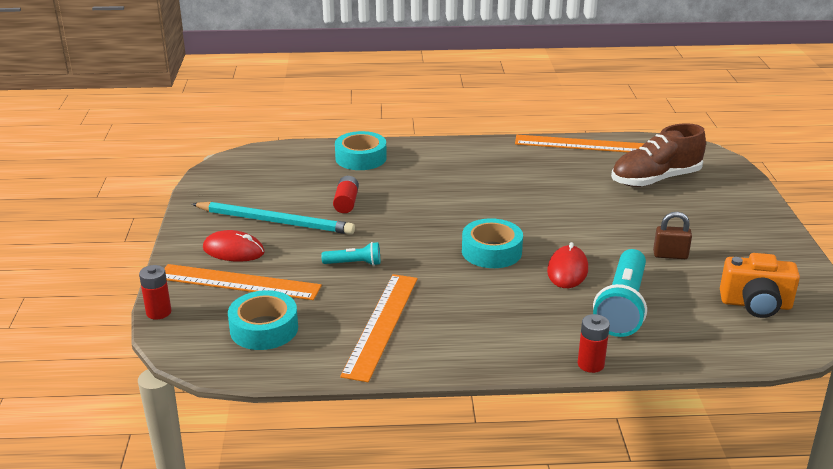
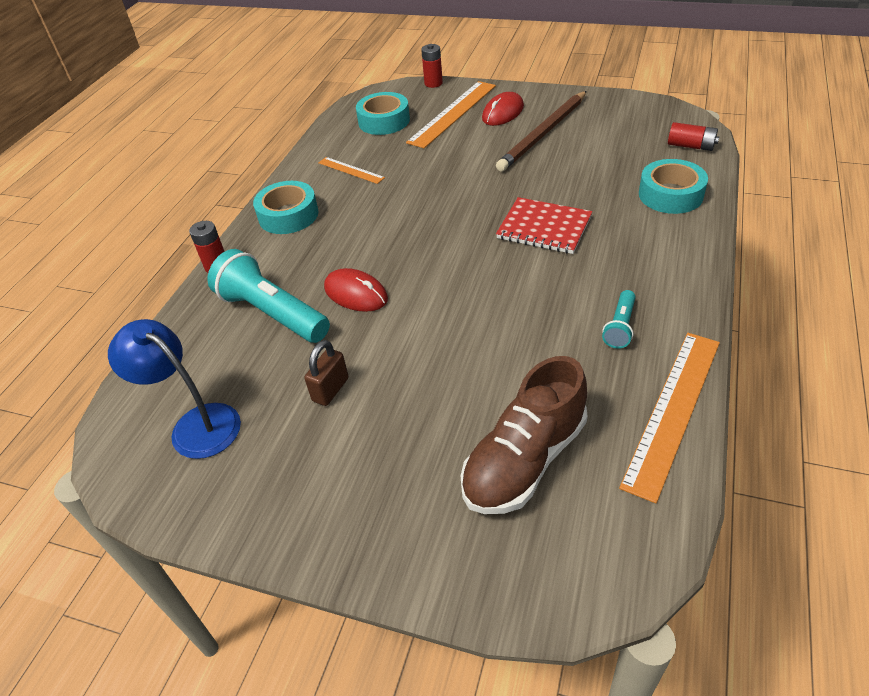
camera: 115 degrees right, 15 degrees up
(275, 221) = (543, 134): turquoise pencil -> brown pencil
(346, 203) = (564, 174): red battery -> red battery (691, 146)
(354, 263) = (448, 167): turquoise flashlight -> turquoise flashlight (620, 327)
(381, 325) = (351, 170): orange ruler -> orange ruler, size x0.53
(430, 202) = (544, 228): none -> red notebook
(491, 251) = (421, 250): turquoise tape -> turquoise tape (288, 215)
(655, 179) = (524, 460): brown shoe -> brown shoe turned 135 degrees counterclockwise
(755, 304) = (195, 424): orange camera -> blue lamp

